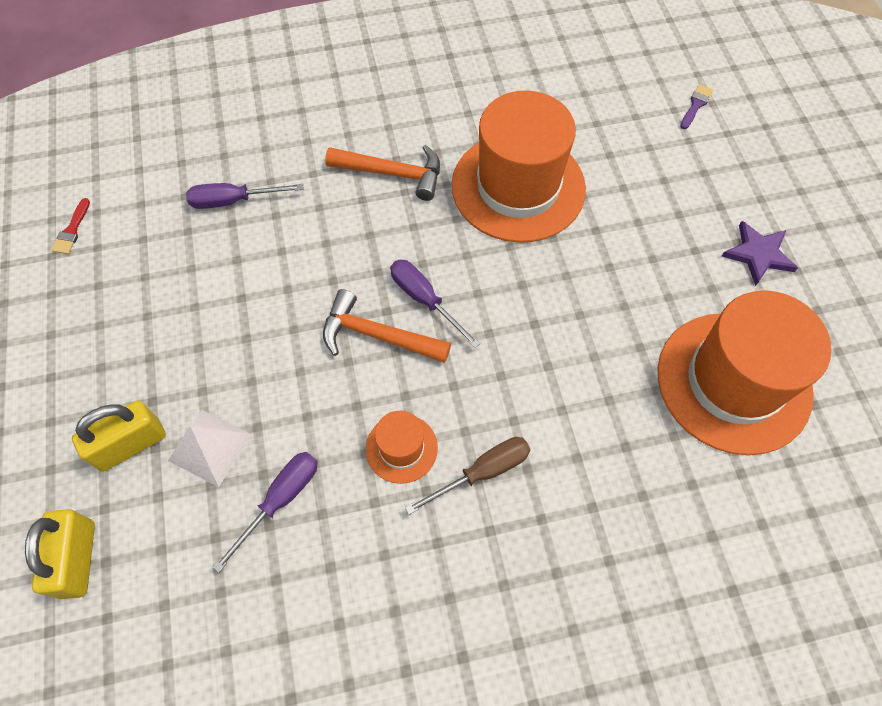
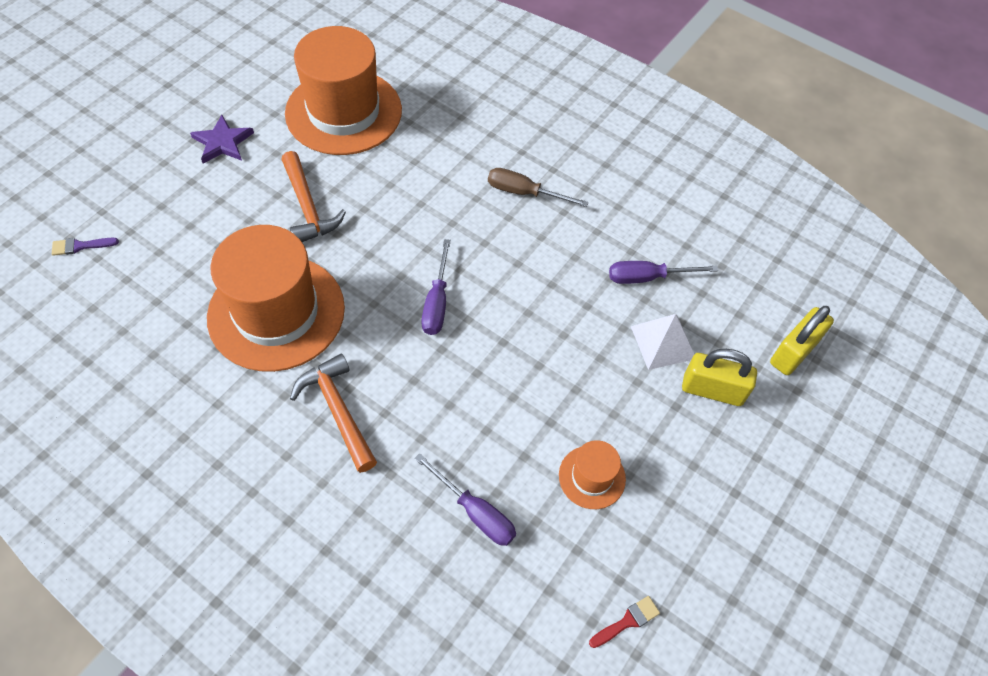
camera: 135 degrees left, 5 degrees down
(378, 335) = (492, 309): orange hammer -> orange hammer (307, 207)
(401, 448) = (552, 241): orange hat -> orange hat (592, 477)

